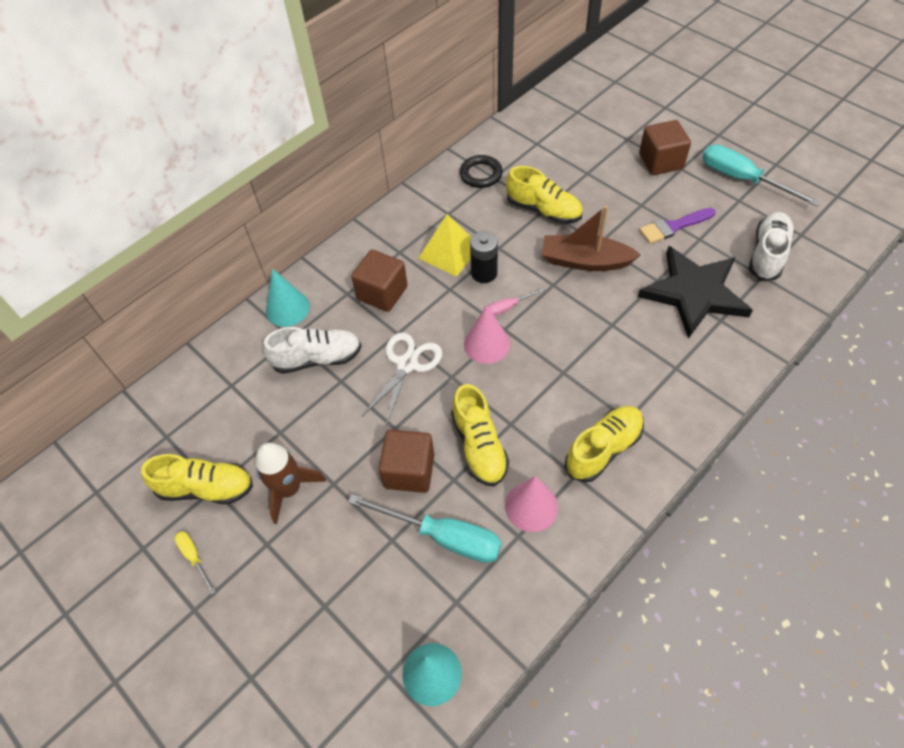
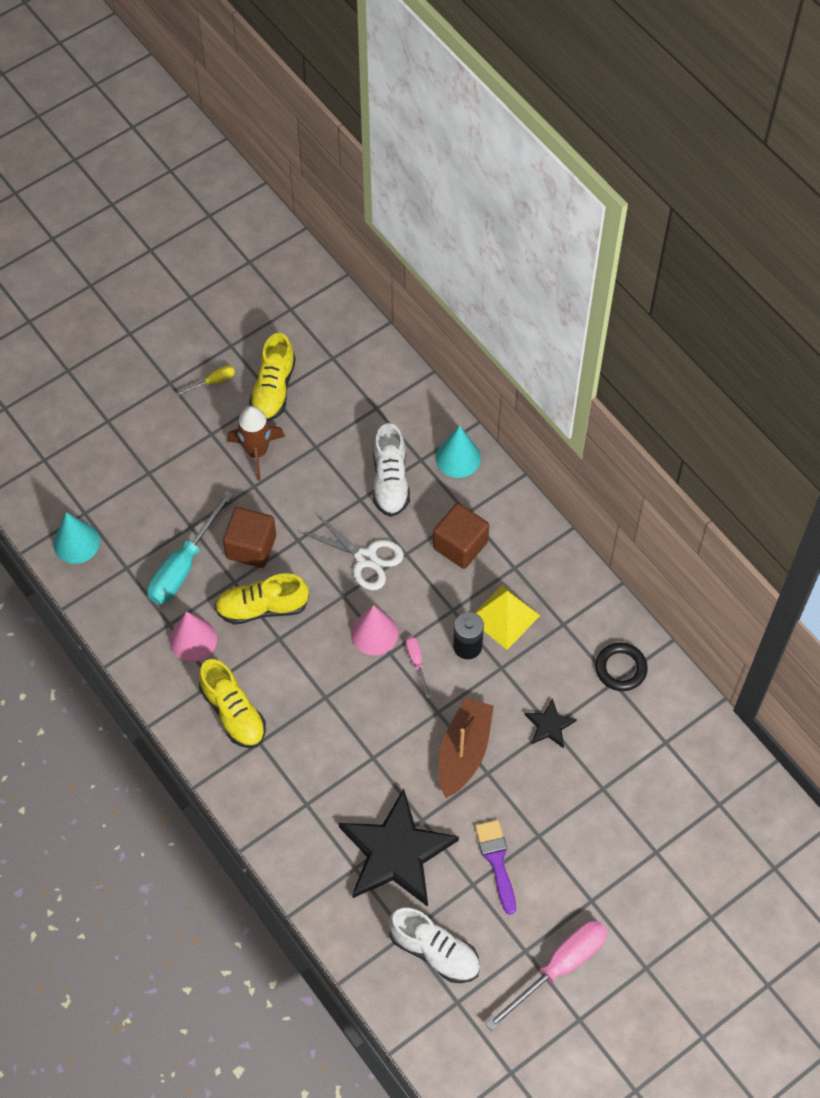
camera: 95 degrees right, 5 degrees up
(543, 210) = (549, 725): yellow shoe -> black star
(660, 161) = (607, 879): brown cube -> none
(742, 179) = (559, 967): turquoise screwdriver -> pink screwdriver

